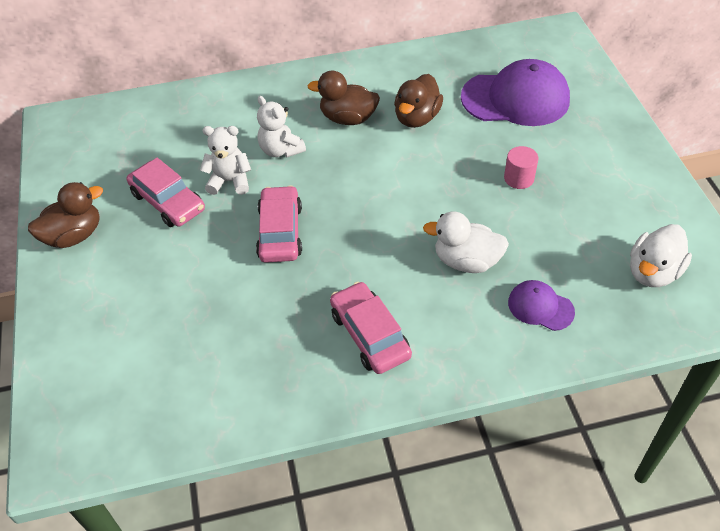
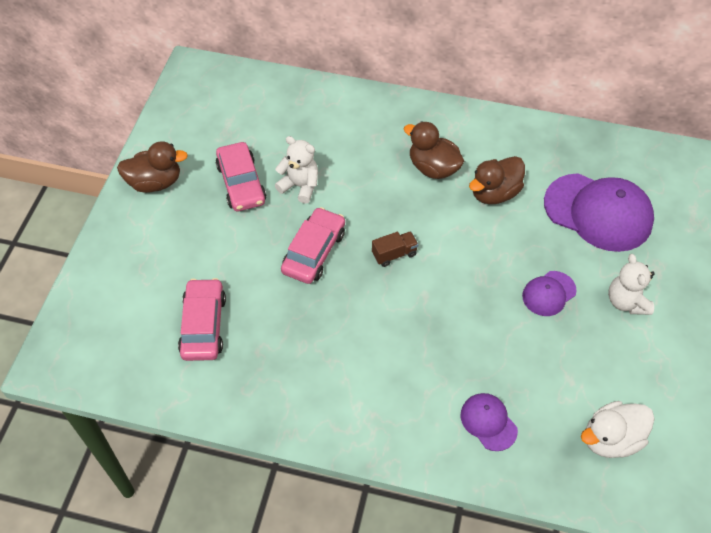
camera: 25 degrees right, 5 degrees up
(281, 150) = (358, 174): white teddy bear -> white teddy bear (626, 302)
(359, 203) = (394, 254): none -> brown truck
(370, 334) = (332, 377): pink car -> pink car (203, 325)
(466, 261) = (452, 350): white duck -> none
(519, 178) = (549, 293): pink cylinder -> purple cap

